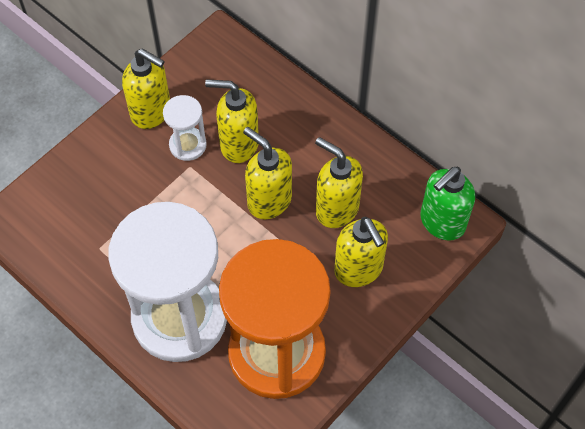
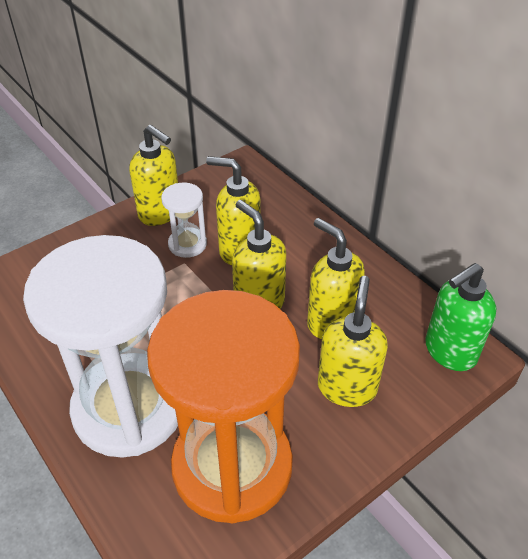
camera: 10 degrees right, 15 degrees down
(359, 270) = (347, 387): yellow soap dispenser -> yellow soap dispenser turned 150 degrees counterclockwise

